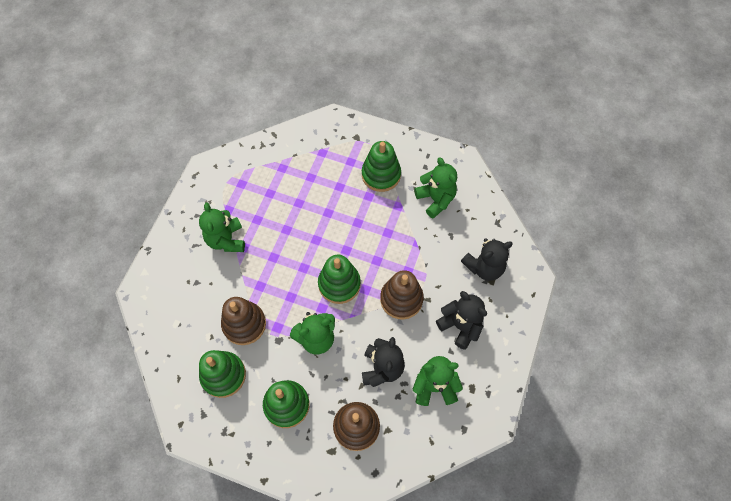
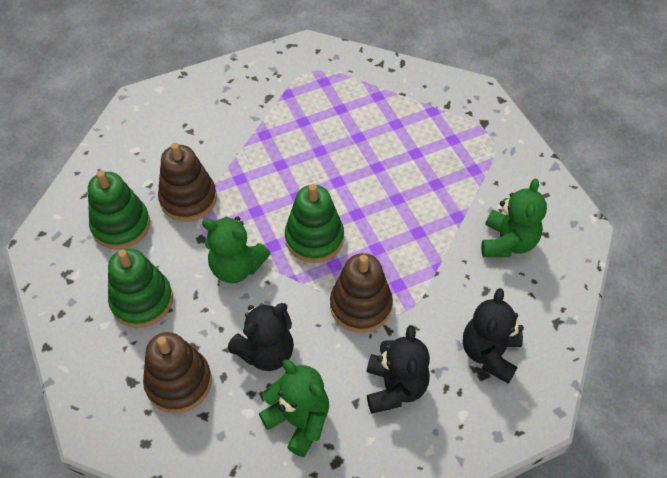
camera: 45 degrees right, 10 degrees down
(226, 240) = (256, 117): green teddy bear -> none
(381, 175) = (472, 174): green stacking toy -> none
(484, 267) = (489, 353): black teddy bear -> black teddy bear turned 90 degrees clockwise

